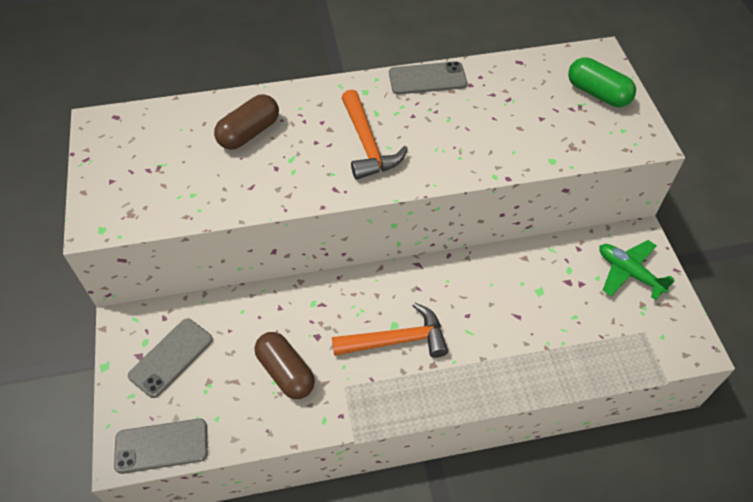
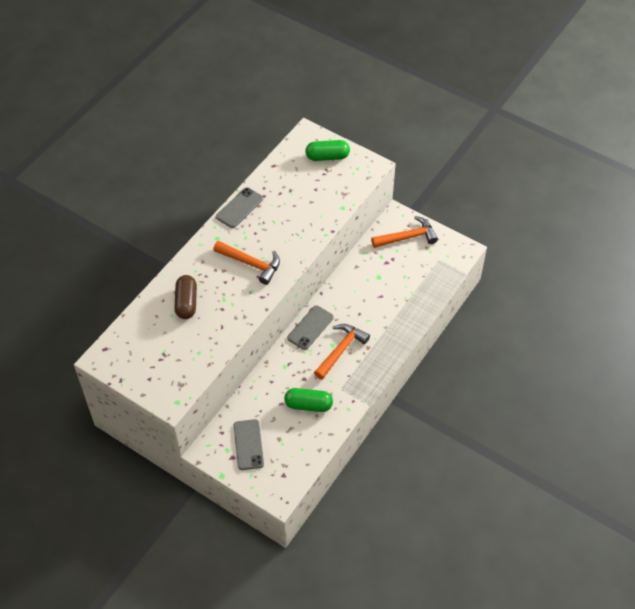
camera: 45 degrees left, 0 degrees up
(161, 446) = (291, 480): grey phone -> grey phone (310, 327)
(286, 372) = (308, 405): brown capsule -> green capsule
(629, 273) = (407, 237): green plane -> orange hammer

